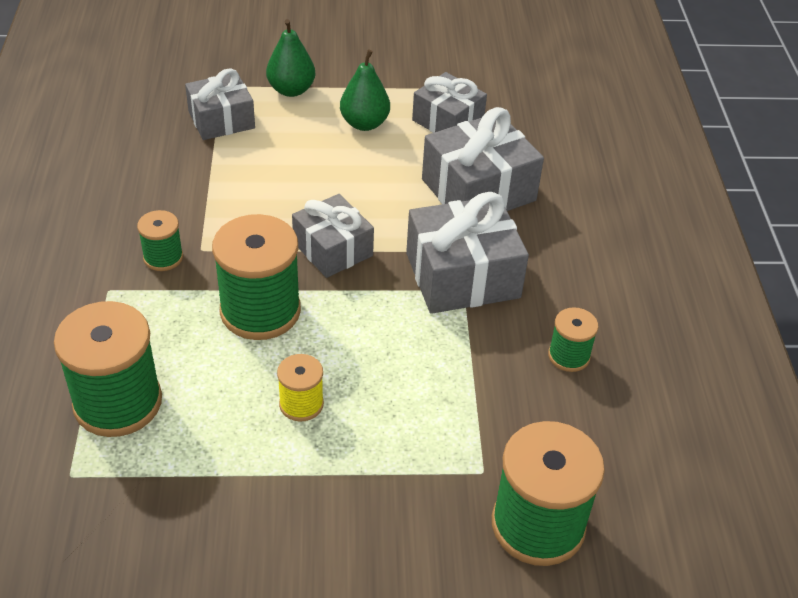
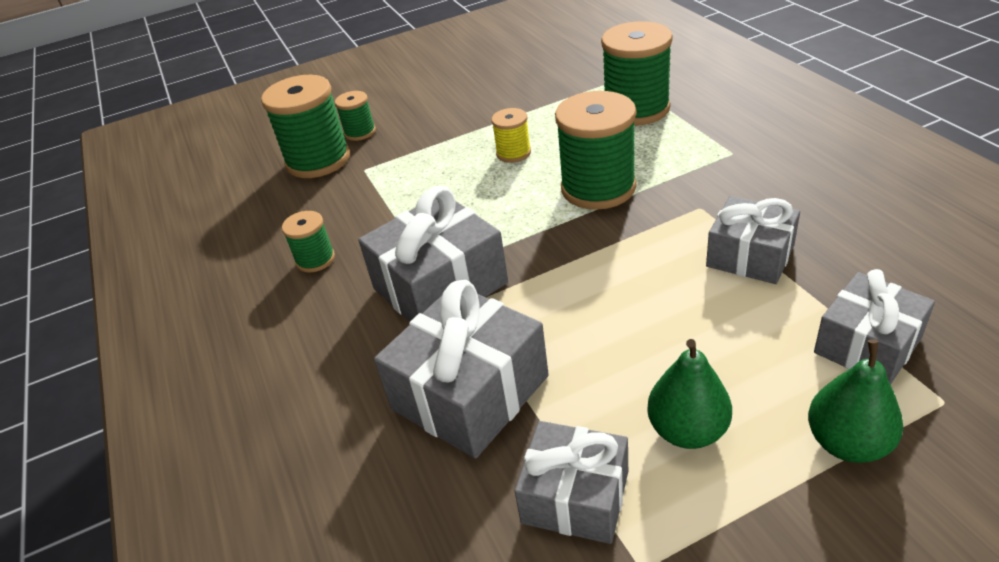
camera: 165 degrees right, 5 degrees down
(163, 257) = (723, 188): green spool -> green spool (360, 132)
(332, 249) = (582, 256): grey gift -> grey gift (750, 256)

